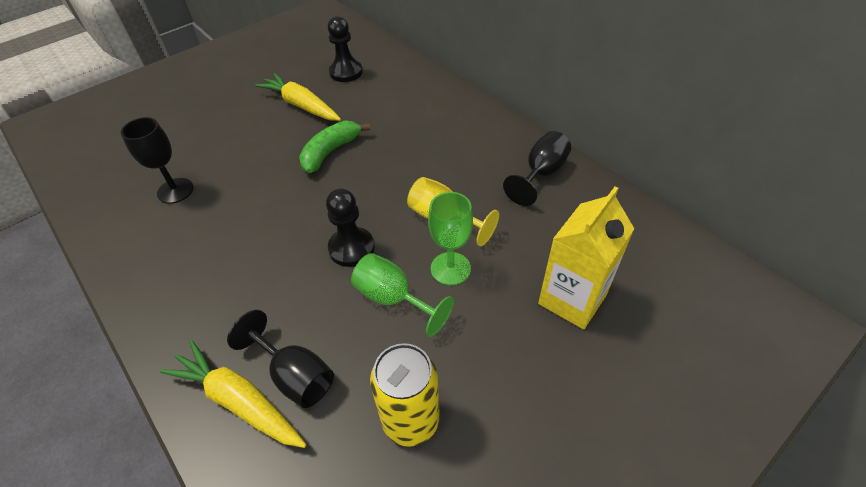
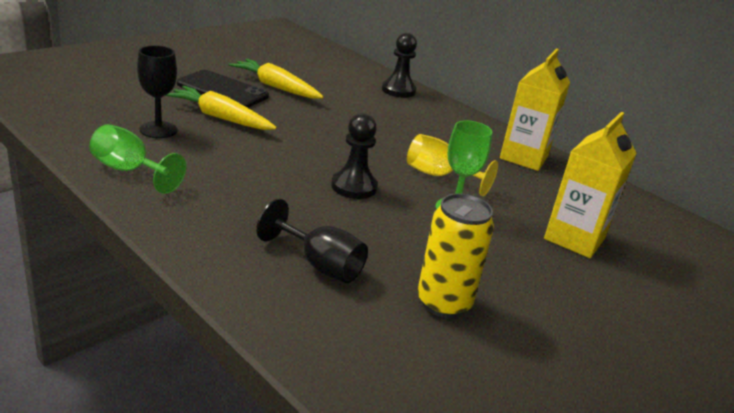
camera: 10 degrees left, 20 degrees down
(239, 401) = (267, 277): yellow carrot -> yellow carrot (220, 118)
(248, 120) = (222, 90): none -> black phone
(330, 152) = (314, 121): green banana -> none
(346, 72) = (315, 70): black pawn -> black pawn (398, 90)
(393, 298) = (404, 223): green goblet -> green goblet (129, 171)
(541, 174) = (523, 157): black goblet -> yellow carton

